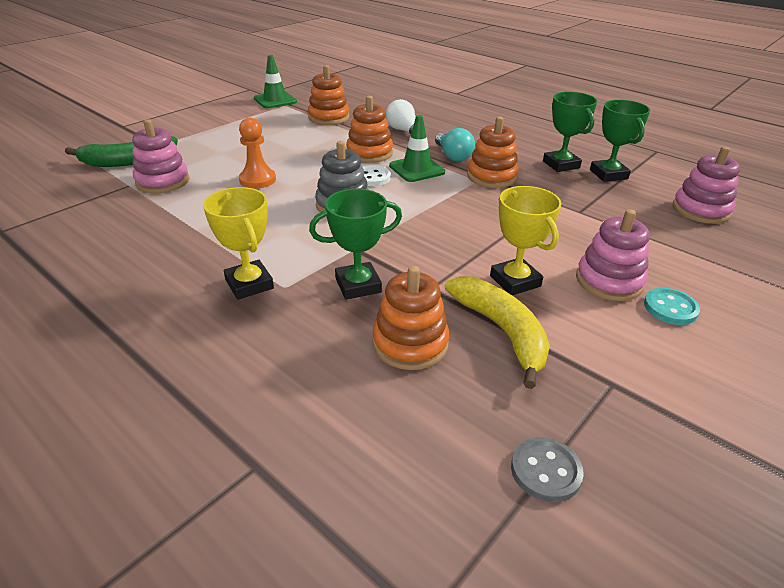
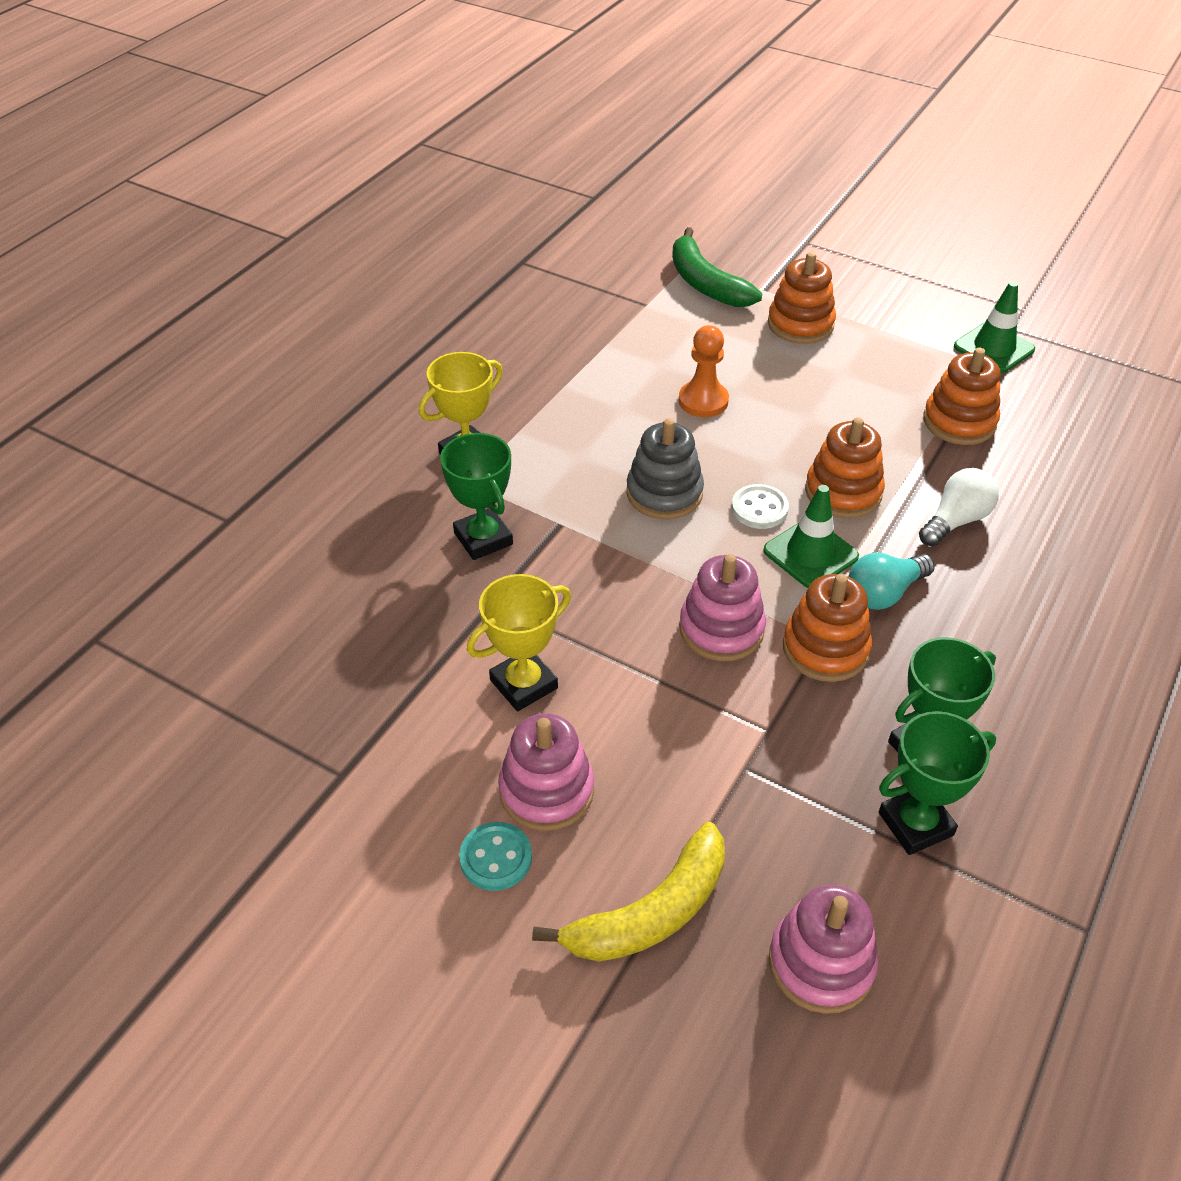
camera: 80 degrees right, 10 degrees up
(163, 181) = (665, 326): pink stacking toy -> pink stacking toy (721, 629)
(410, 343) = (387, 596): orange stacking toy -> orange stacking toy (800, 324)
(501, 331) = (418, 673): yellow banana -> yellow banana (651, 912)
(545, 471) = (221, 711): grey button -> none

